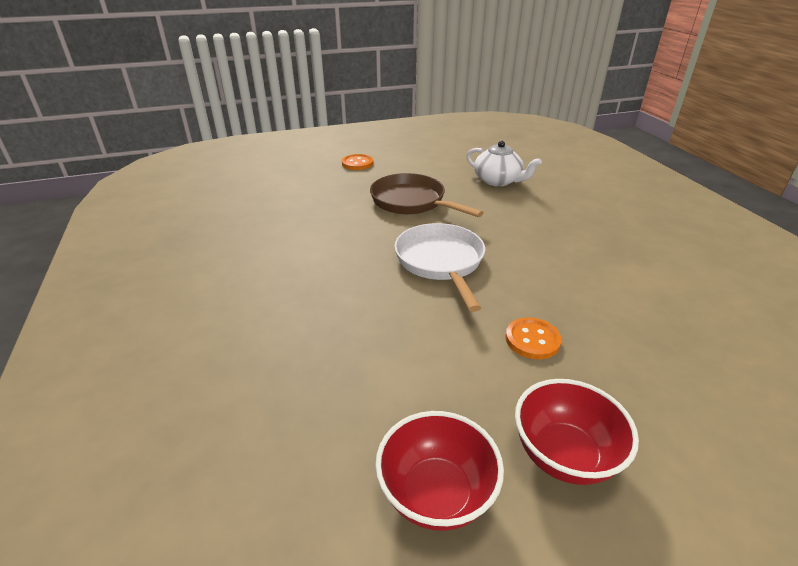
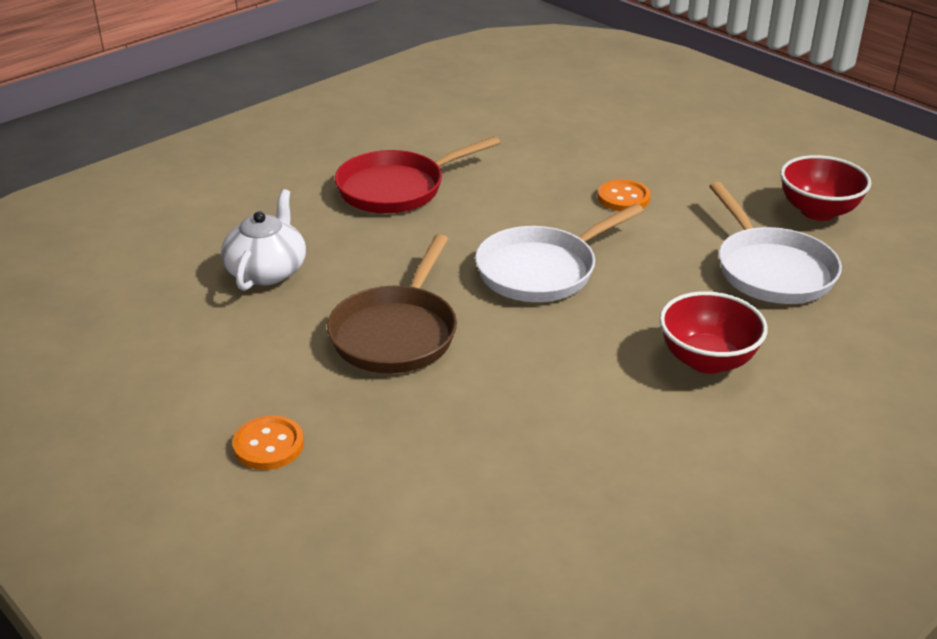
camera: 115 degrees left, 0 degrees up
(356, 382) = (771, 270): none -> white pan
(564, 455) = (731, 173): red bowl -> red bowl (707, 360)
(586, 234) = (397, 188): none -> red pan

